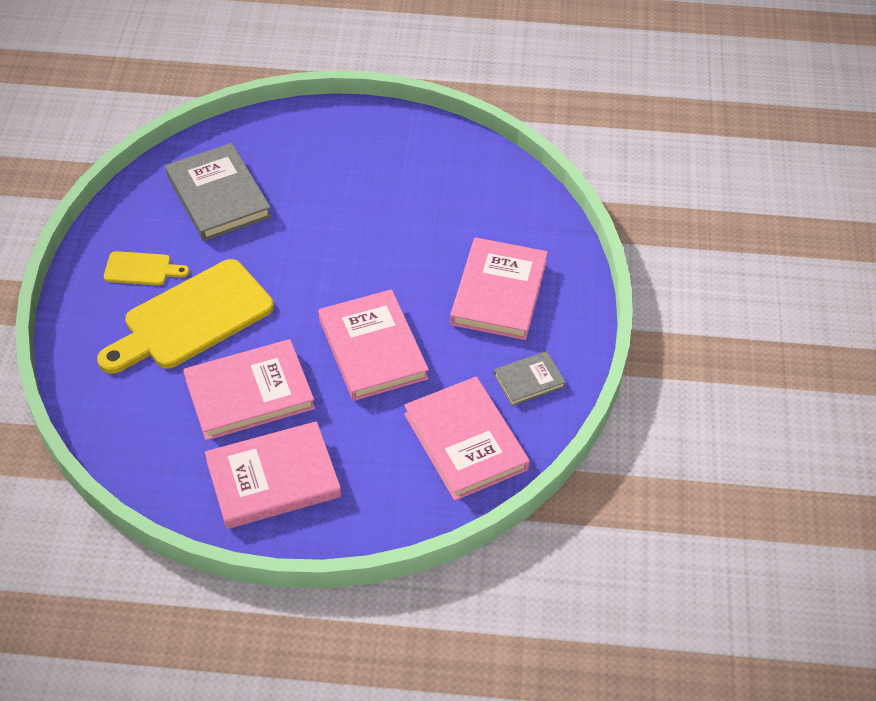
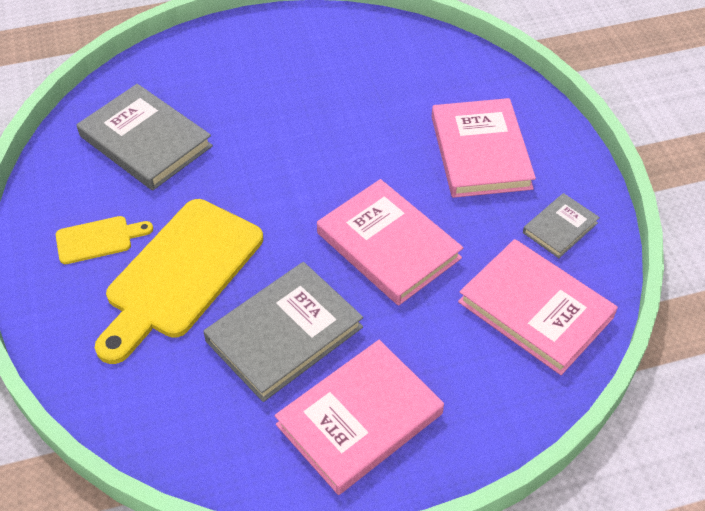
camera: 20 degrees left, 0 degrees up
(249, 393) = (284, 334): pink book -> grey book

